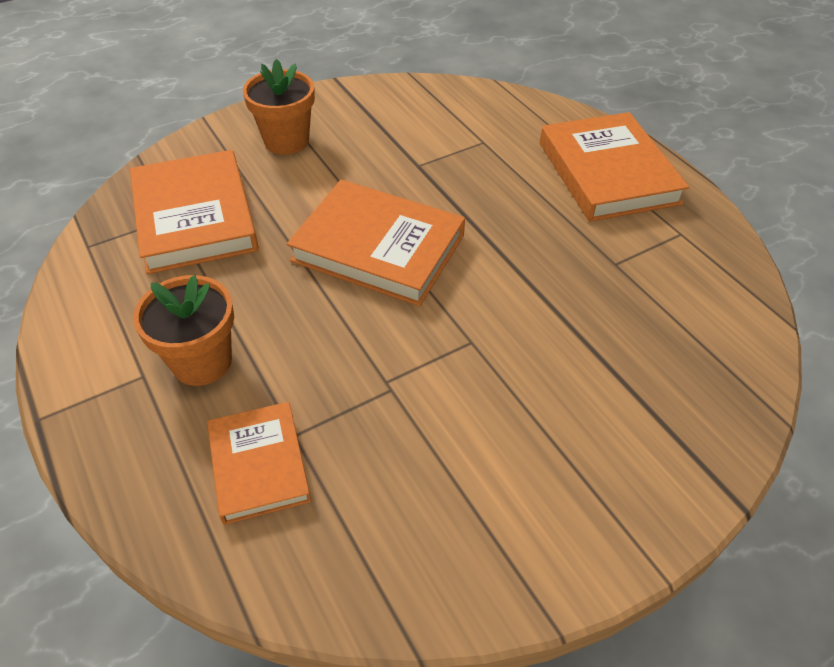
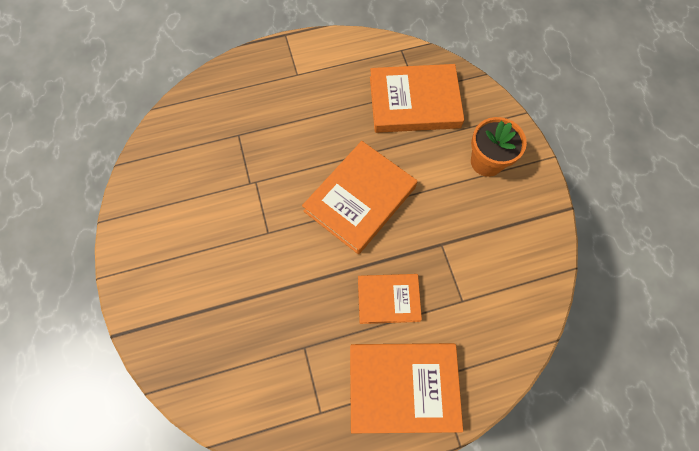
camera: 105 degrees right, 20 degrees up
(202, 362) = (297, 99): orange flower pot -> none
(259, 465) = (227, 118): orange book -> orange book (388, 299)

